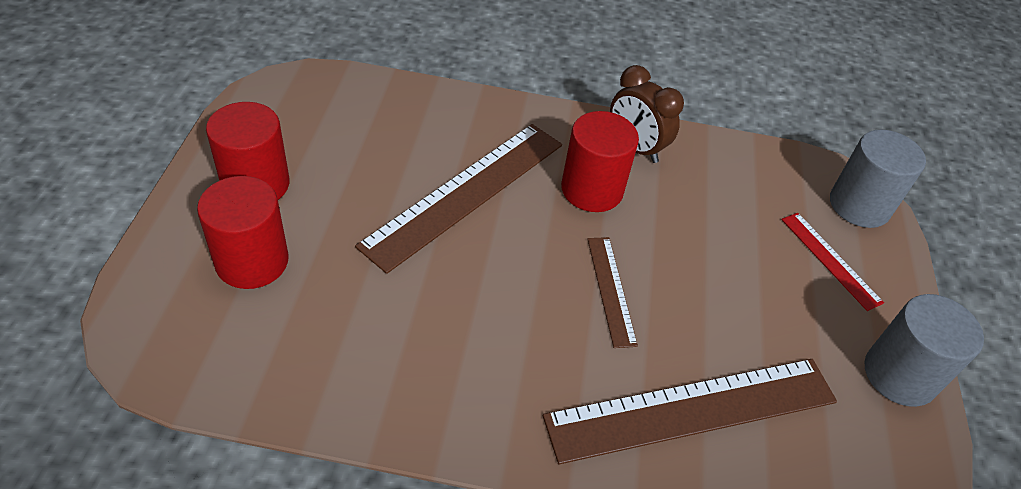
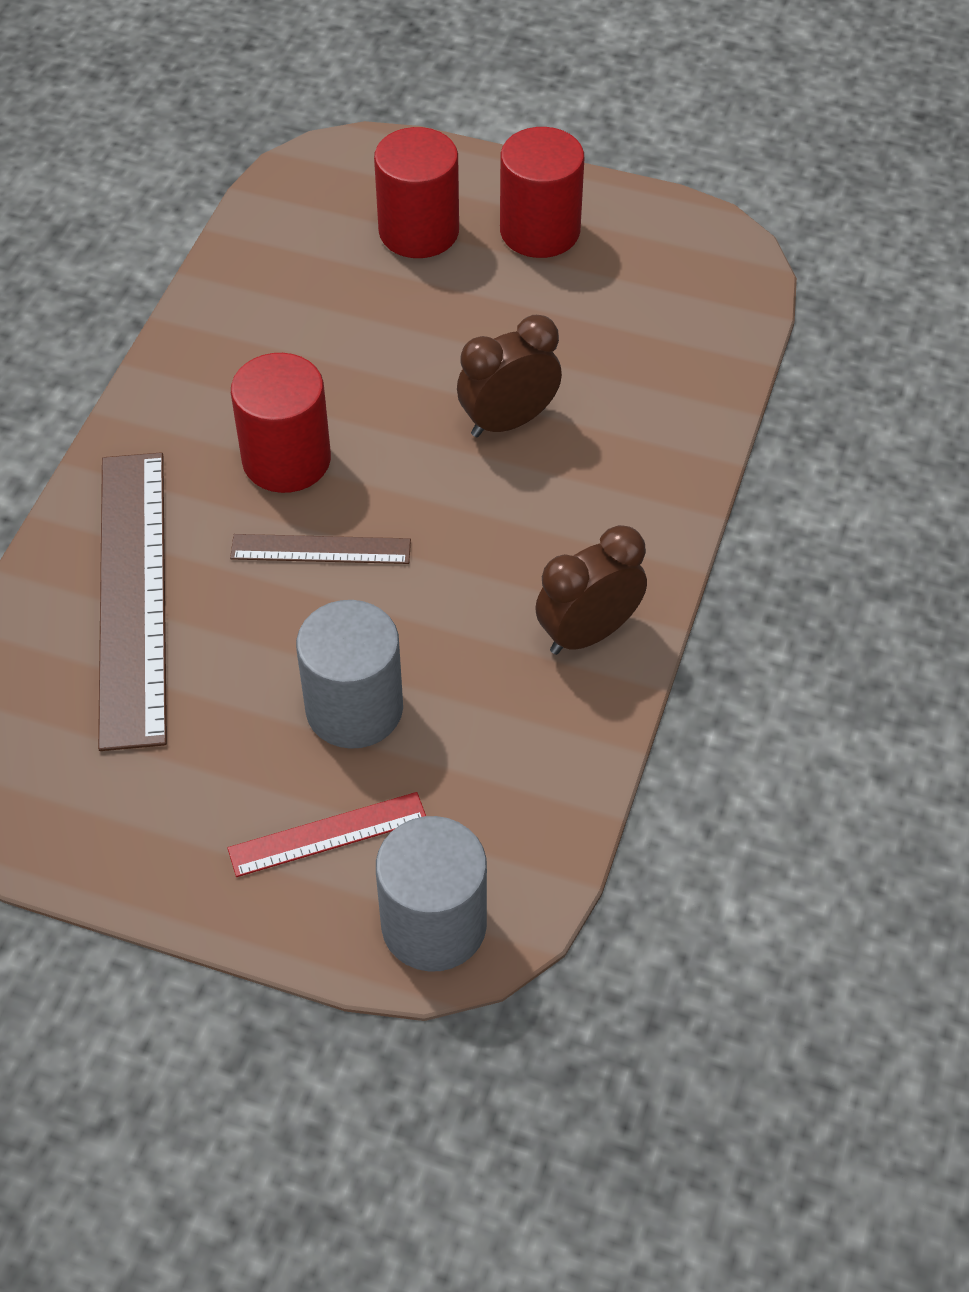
camera: 105 degrees right, 5 degrees up
(465, 193) = (508, 421): brown ruler -> brown clock
(592, 189) = (502, 561): red cylinder -> red cylinder (286, 460)
(899, 375) = (118, 847): grey cylinder -> grey cylinder (354, 708)

